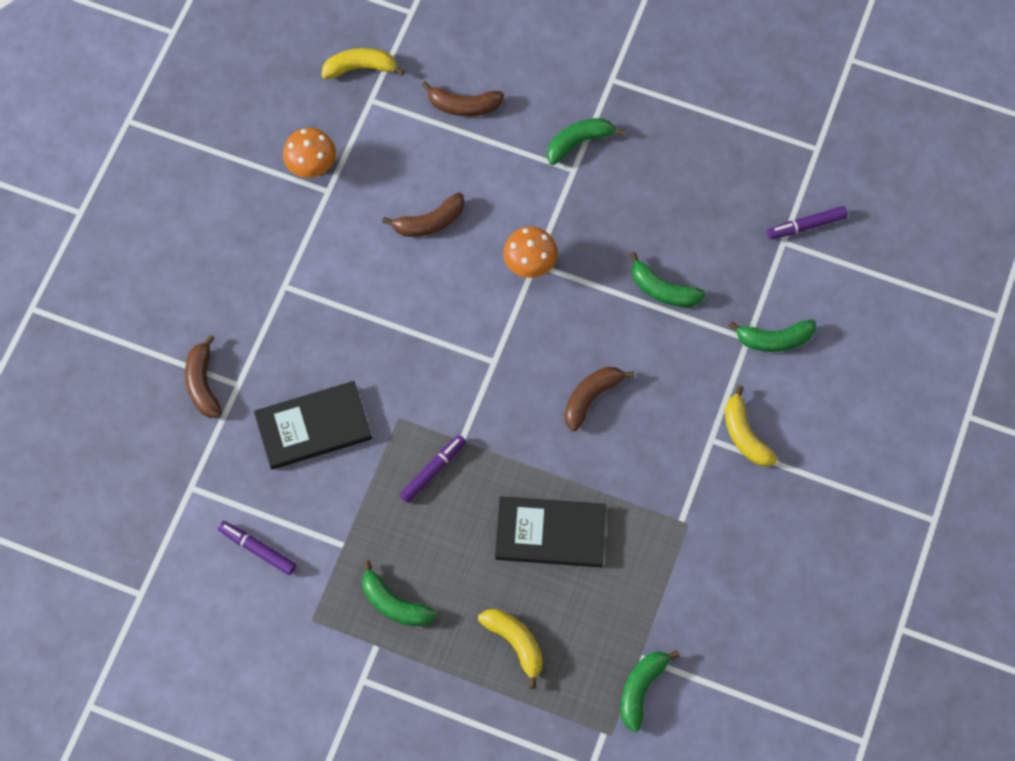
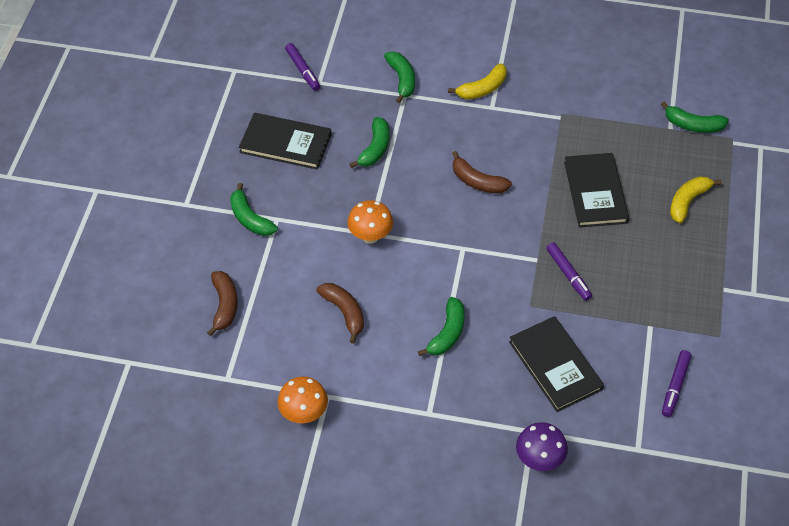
camera: 100 degrees left, 15 degrees down
(203, 383) = (539, 460): brown banana -> purple mushroom
(360, 68) = (194, 393): yellow banana -> none
(394, 603) = (686, 282): green banana -> green banana (447, 333)
(433, 470) = (568, 274): purple marker -> purple marker turned 150 degrees counterclockwise
(687, 192) = (285, 143): none -> black book

